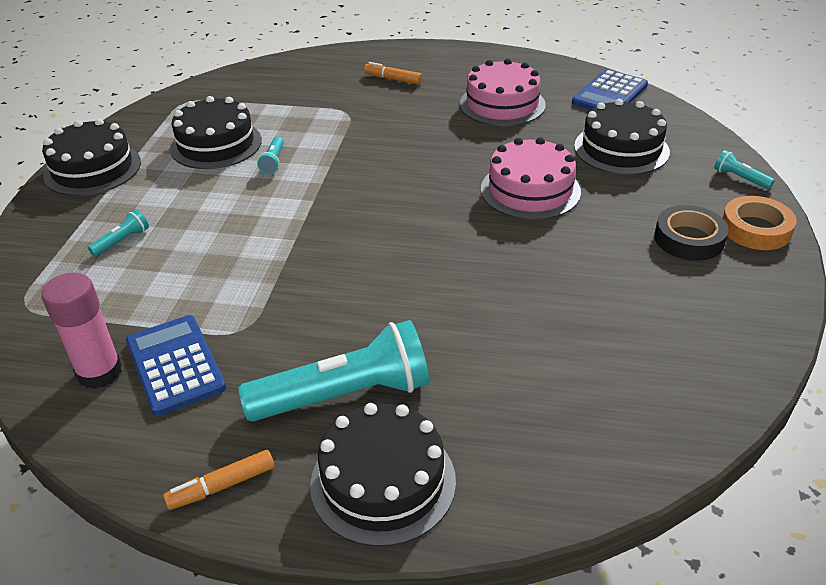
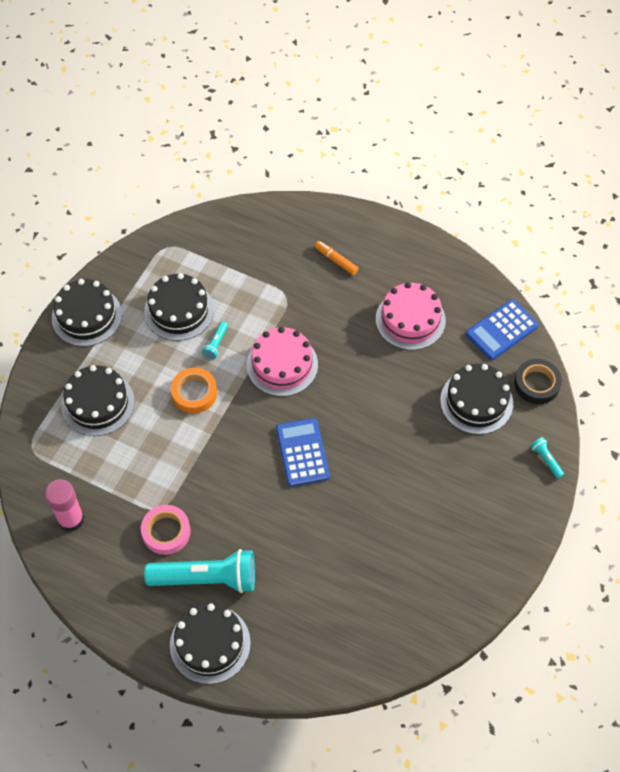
camera: 15 degrees right, 20 degrees up
(122, 241) = (98, 403): turquoise flashlight -> black cake
(175, 365) = (115, 526): blue calculator -> blue calculator (302, 452)
(222, 486) = (125, 621): orange marker -> none
(261, 353) = (166, 532): none -> pink tape
(530, 190) = (388, 429): pink cake -> pink cake (282, 365)
(689, 239) = (474, 511): black tape -> black tape (537, 384)
(755, 229) = (525, 514): orange tape -> orange tape (194, 393)

